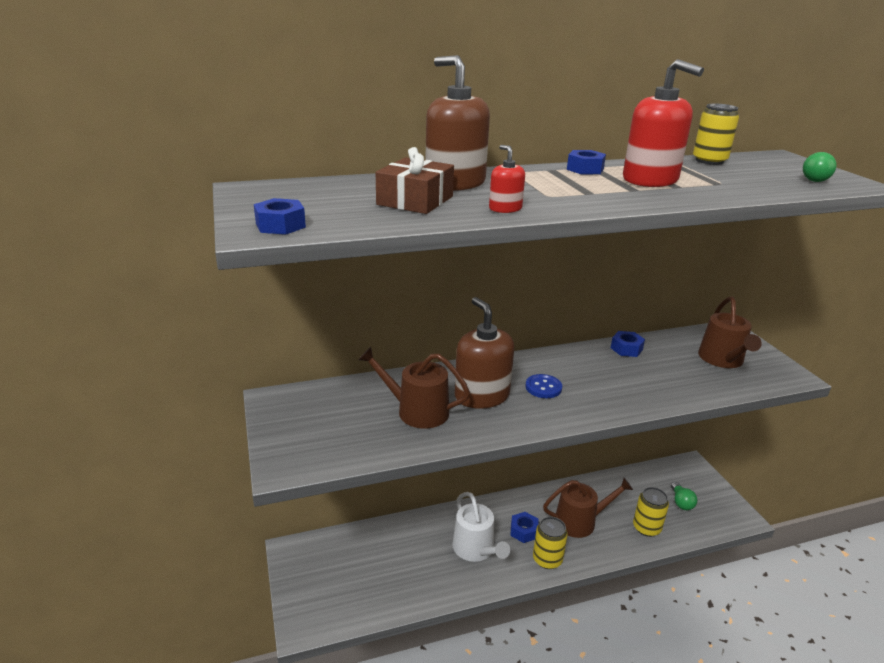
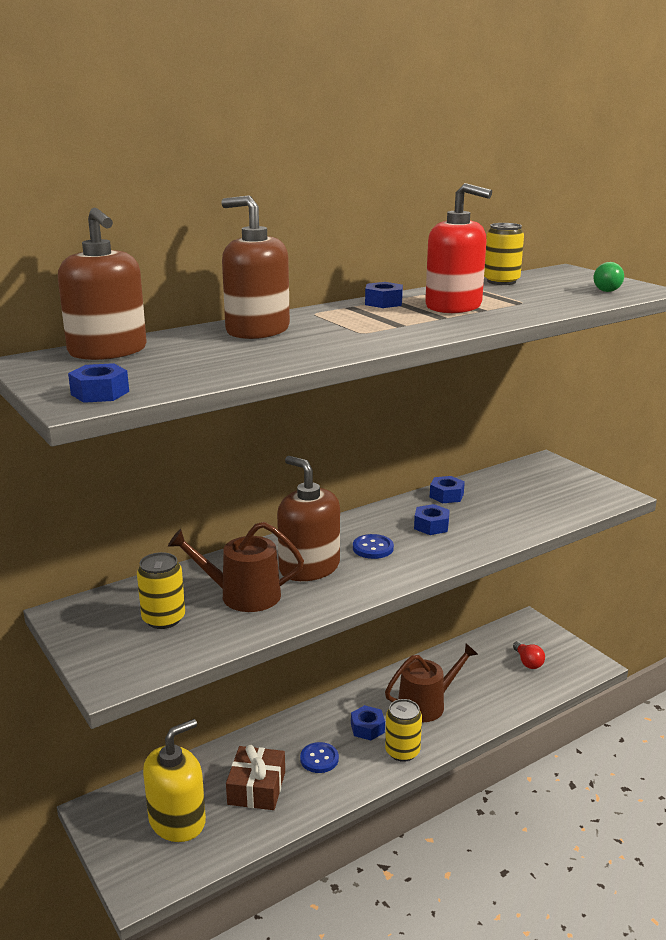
camera: 15 degrees left, 5 degrees down
(316, 187) = (108, 351): none -> brown soap dispenser
(349, 575) = (177, 820): none -> yellow soap dispenser
(415, 200) = (227, 352): brown gift -> brown gift (256, 788)
(476, 549) = (319, 759): white watering can -> blue button
(505, 208) = (326, 349): red soap dispenser -> none
(603, 375) = (431, 526): none -> blue nut
(646, 528) = (499, 696): yellow can -> yellow can (163, 619)
(681, 502) = (528, 662): green light bulb -> red light bulb
(722, 360) = (547, 491): brown watering can -> none

